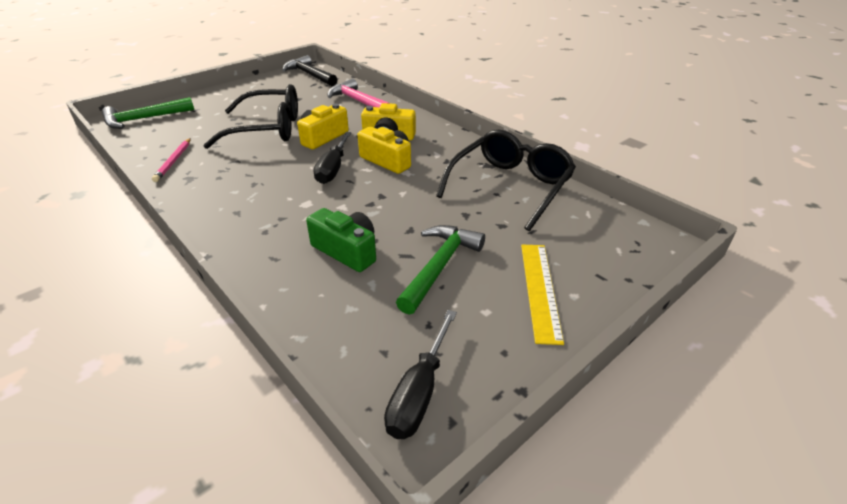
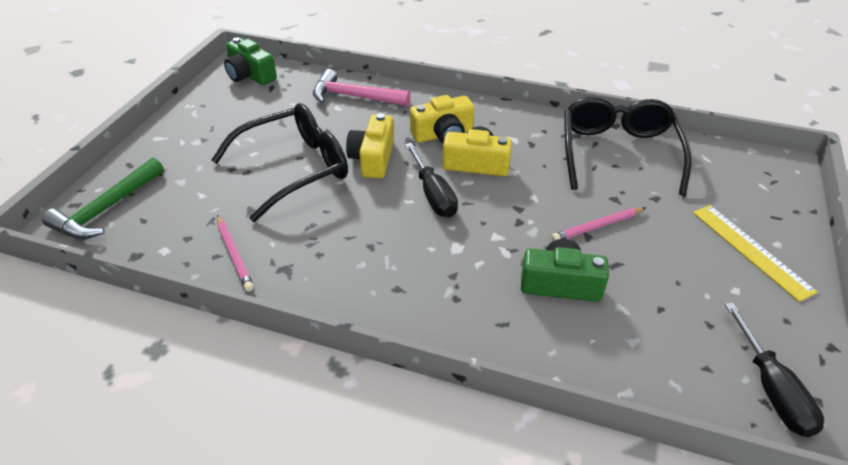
camera: 30 degrees left, 5 degrees up
(310, 75) = (250, 75): black hammer -> green camera
(426, 226) = (597, 226): none -> pink pencil
(439, 266) = (655, 263): green hammer -> none

